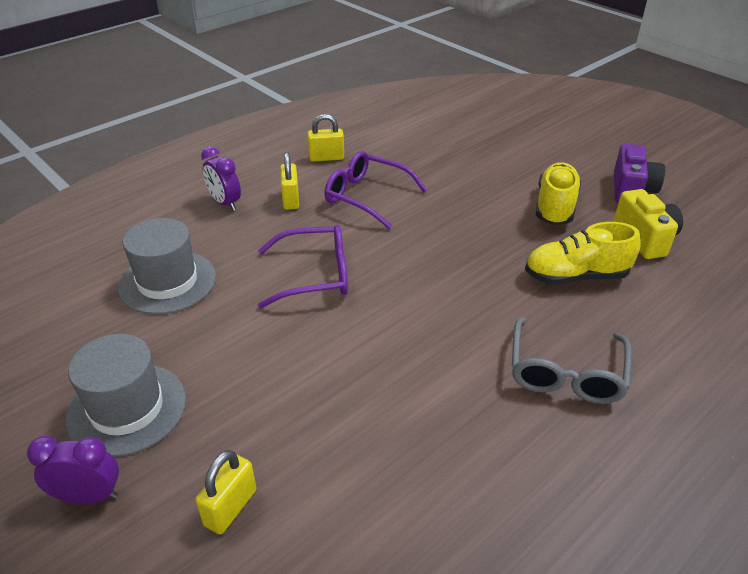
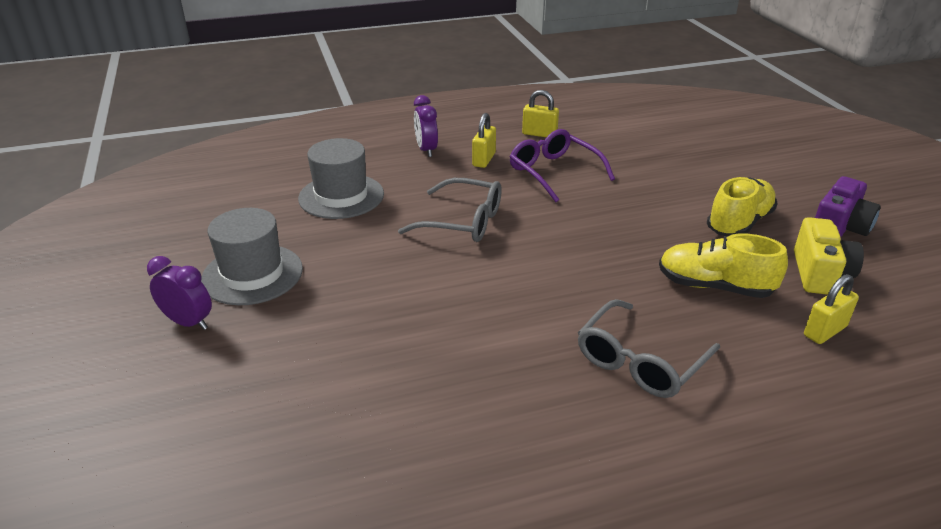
camera: 25 degrees right, 5 degrees down
(230, 507) = (279, 364): yellow padlock -> yellow padlock (825, 331)
(315, 275) = (463, 222): purple glasses -> grey glasses

